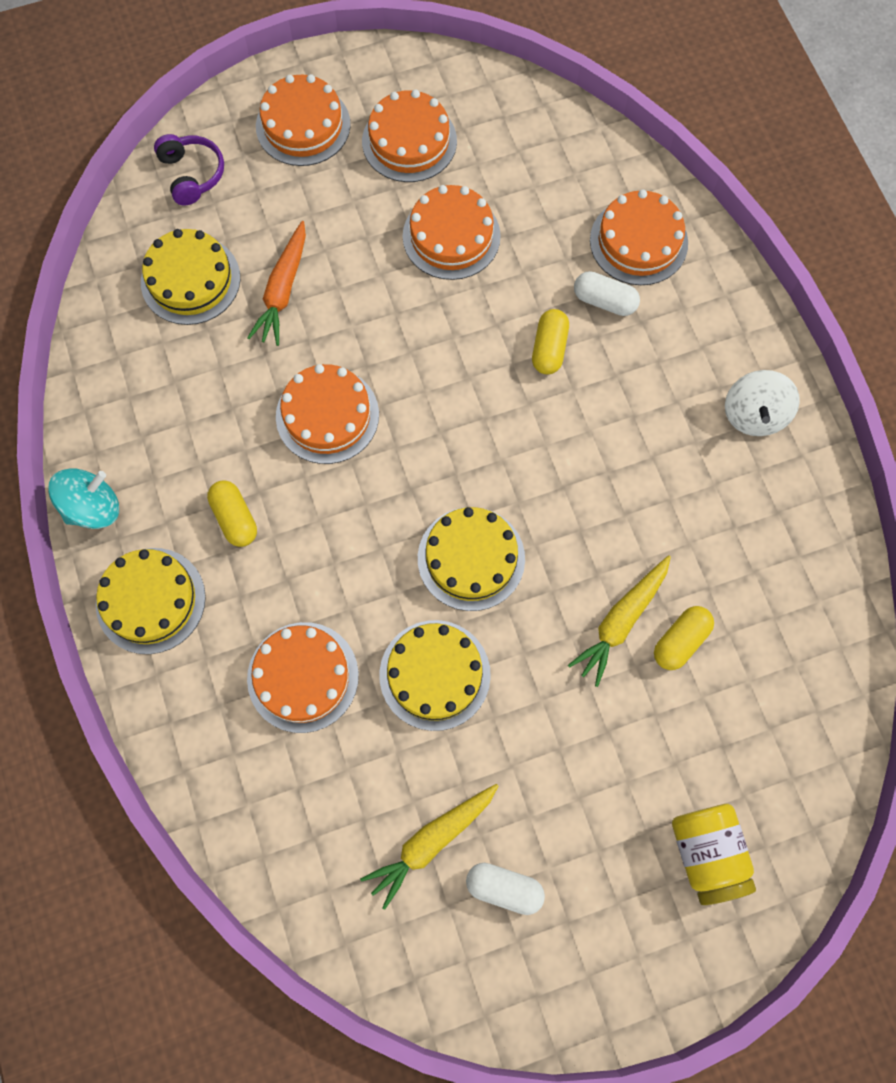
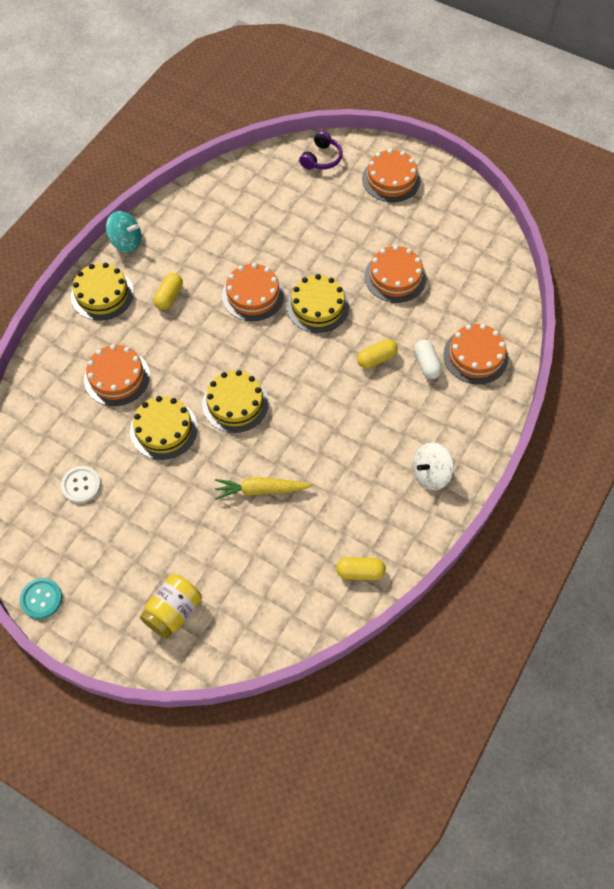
camera: 50 degrees right, 10 degrees down
(190, 280) = (268, 196): yellow cake -> yellow cake (317, 306)
(283, 290) = (298, 233): orange carrot -> none
(409, 141) = (428, 225): orange cake -> none
(431, 842) = (81, 485): yellow carrot -> white button
(504, 888) = (83, 532): white capsule -> none
(559, 1013) = (41, 599): none -> turquoise button
(680, 641) = (274, 524): yellow capsule -> yellow capsule (360, 572)

